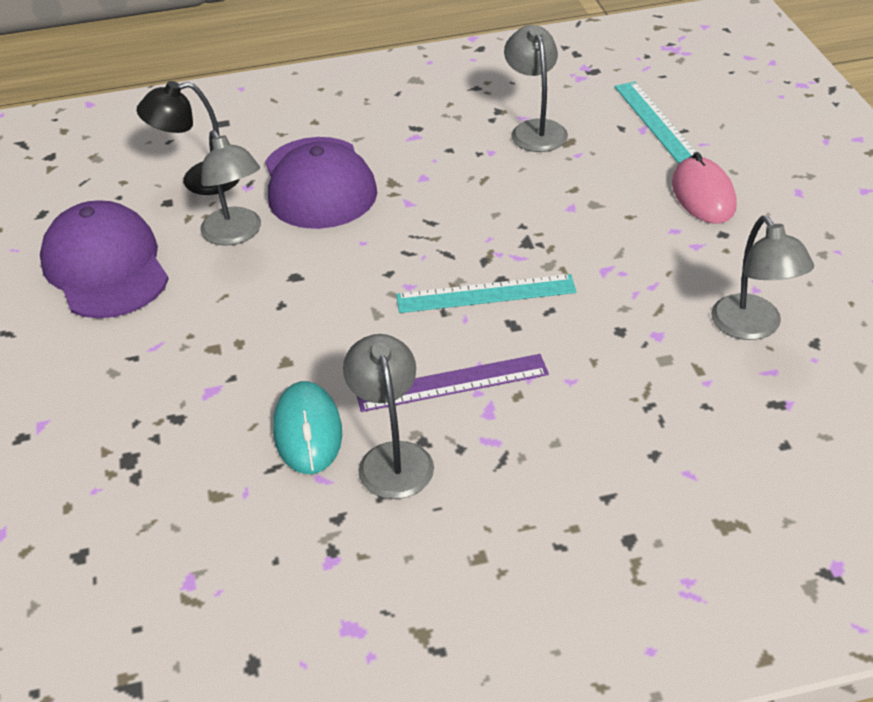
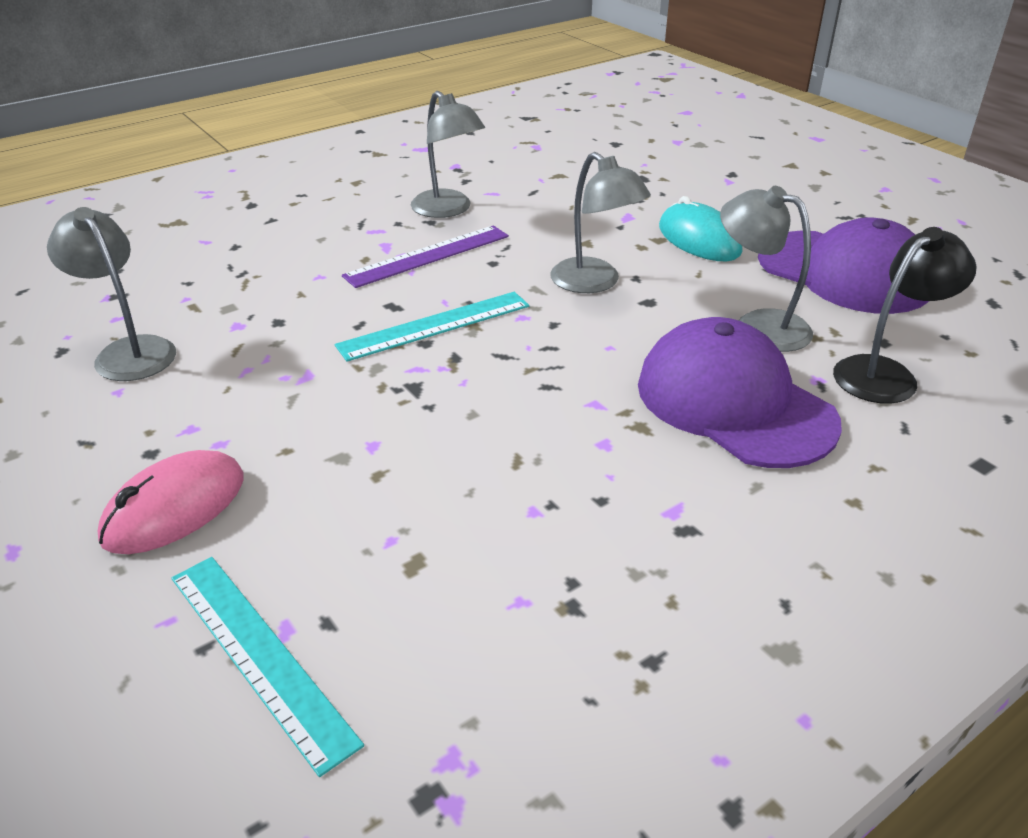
camera: 155 degrees right, 5 degrees down
(308, 432) = (525, 210): turquoise mouse -> turquoise mouse (699, 239)
(535, 129) = (483, 577): grey lamp -> grey lamp (594, 283)
(703, 195) = (175, 508): pink mouse -> pink mouse turned 75 degrees clockwise

